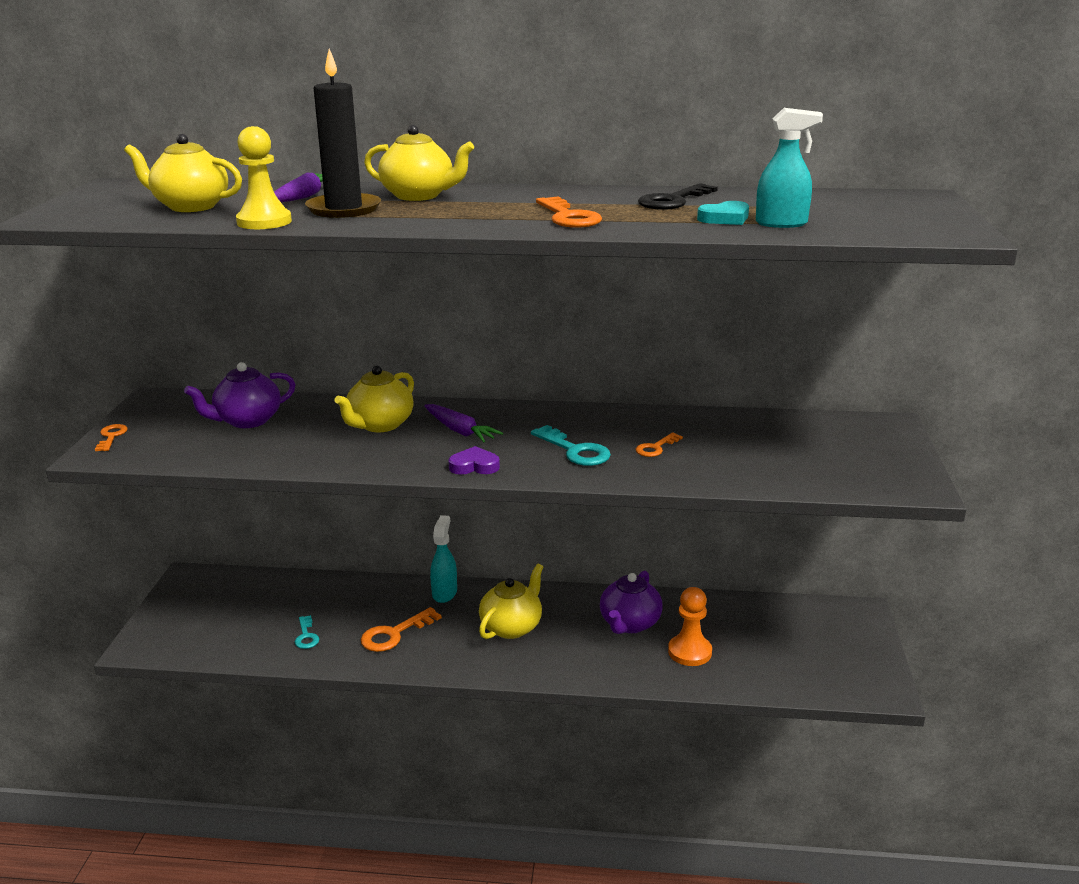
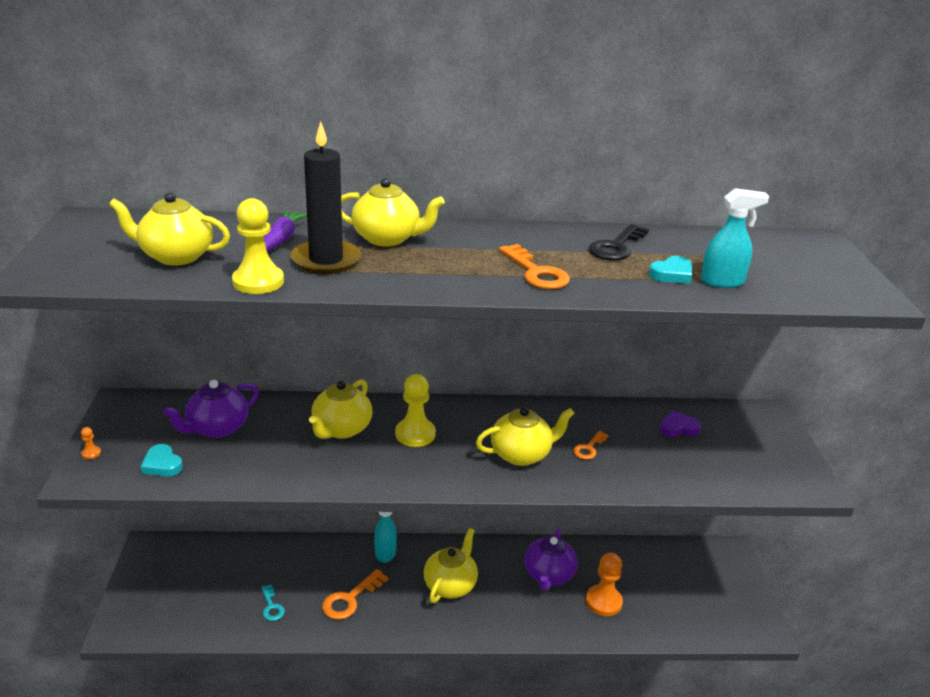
camera: 10 degrees left, 5 degrees up
(111, 436) = (91, 453): orange key -> orange pawn
(180, 447) = (162, 464): none -> turquoise heart
(460, 431) = (415, 434): purple carrot -> yellow pawn
(474, 466) = (439, 476): purple heart -> purple heart (678, 428)
(575, 451) = (522, 454): turquoise key -> yellow teapot

